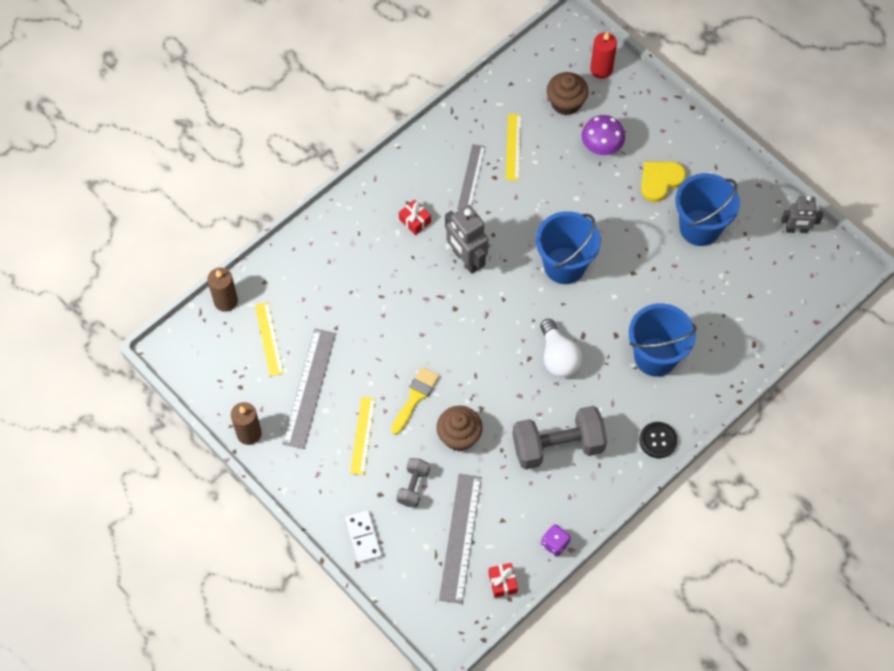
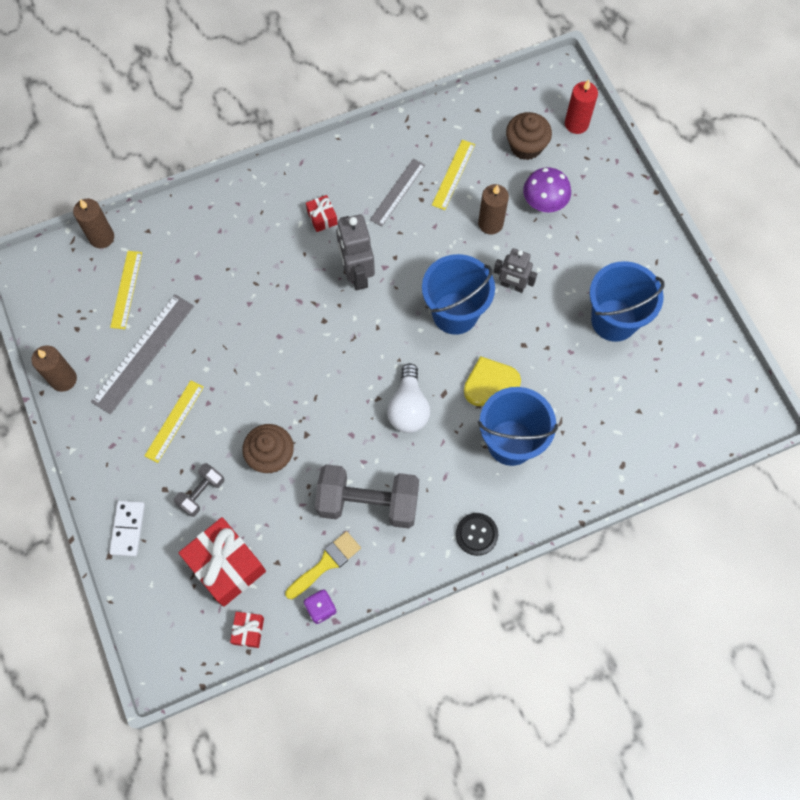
camera: 20 degrees right, 5 degrees up
(415, 397) = (244, 399): yellow brush -> yellow brush (326, 563)
(460, 538) = (226, 565): grey ruler -> red gift
(563, 179) = (490, 223): none -> brown candle
(660, 180) = (591, 257): yellow heart -> yellow heart (490, 383)
(796, 229) = (717, 356): grey robot -> grey robot (512, 286)

